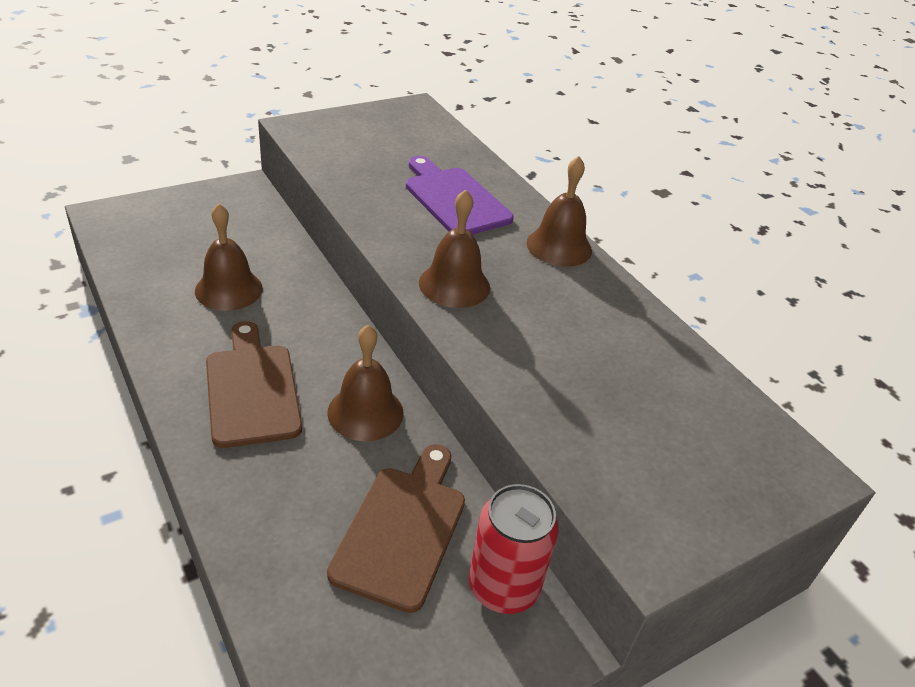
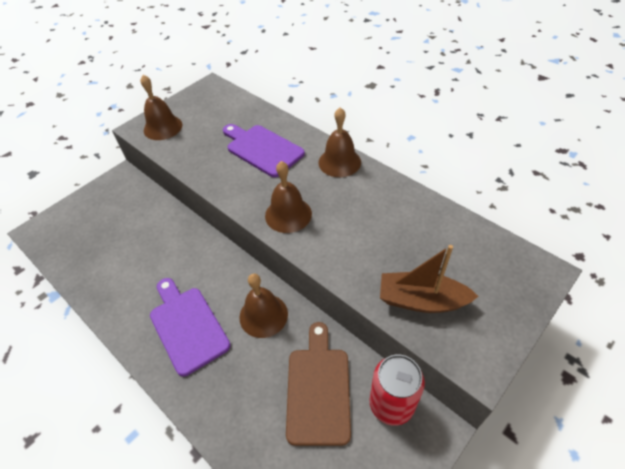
camera: 10 degrees left, 10 degrees up
(229, 289) = (142, 258): brown bell -> brown bell (163, 127)
(252, 389) = (187, 326): brown cutting board -> purple cutting board
(601, 447) = (421, 300): none -> brown boat

